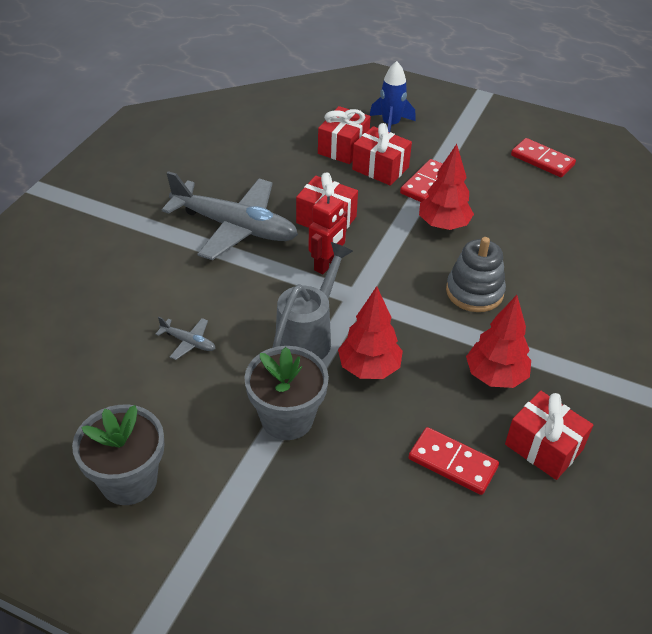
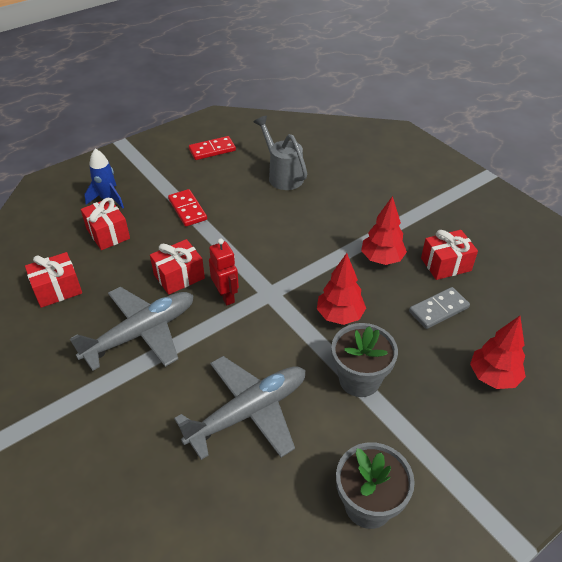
camera: 60 degrees left, 0 degrees up
(188, 342) = (248, 412): grey plane -> grey plane, size x2.48
(309, 335) = (289, 335): grey watering can -> grey watering can (282, 175)
(380, 168) = (150, 225): red gift -> red gift (57, 289)
(443, 225) = (234, 221): red tree -> red tree (493, 377)
(452, 463) = (438, 309): red domino -> grey domino
(474, 292) = (306, 235): grey stacking toy -> none

